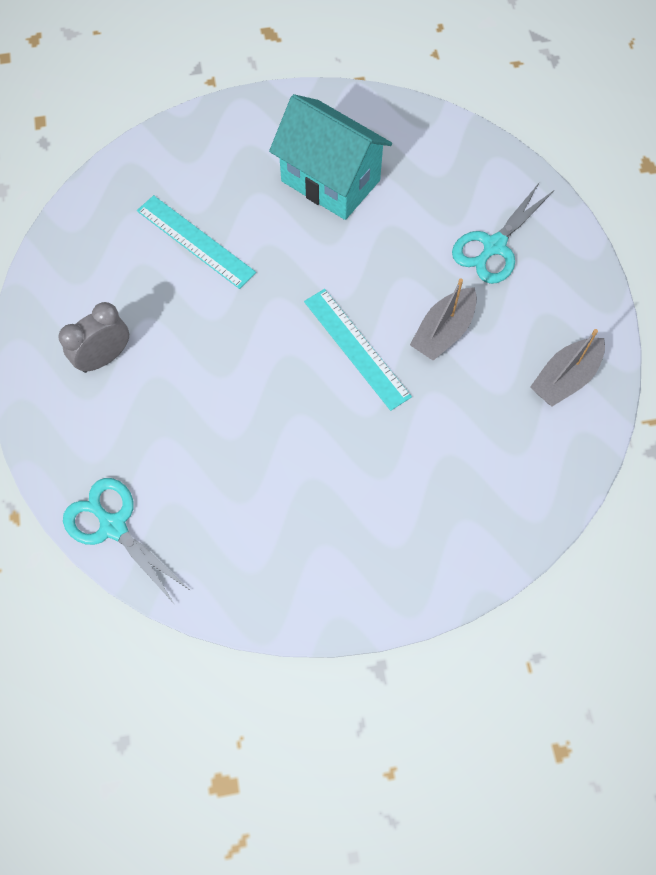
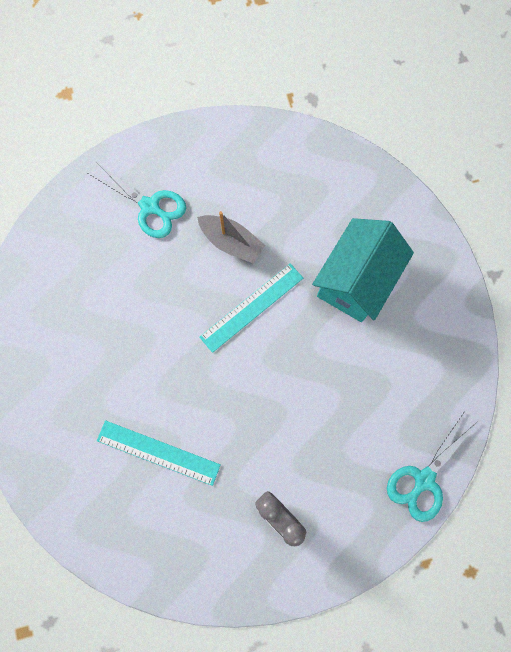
camera: 95 degrees left, 10 degrees up
(195, 241) = (158, 452): turquoise ruler -> turquoise ruler turned 75 degrees clockwise
(330, 181) = (89, 341): turquoise house -> turquoise house (355, 281)
(564, 378) = (263, 156): grey boat -> none

